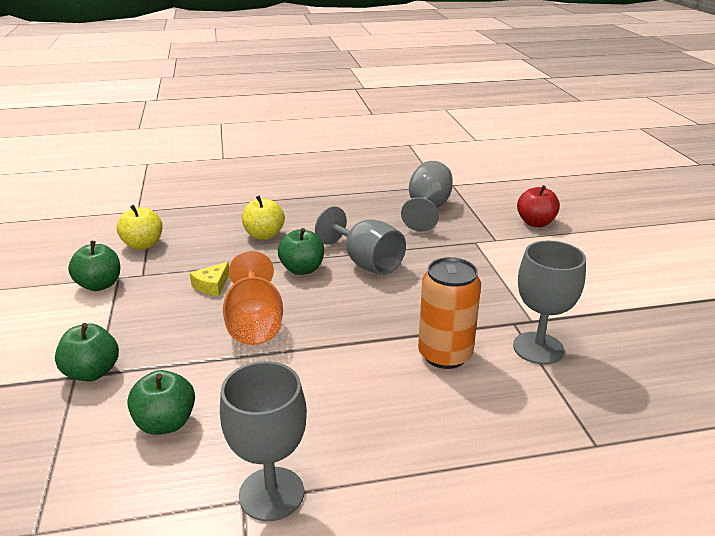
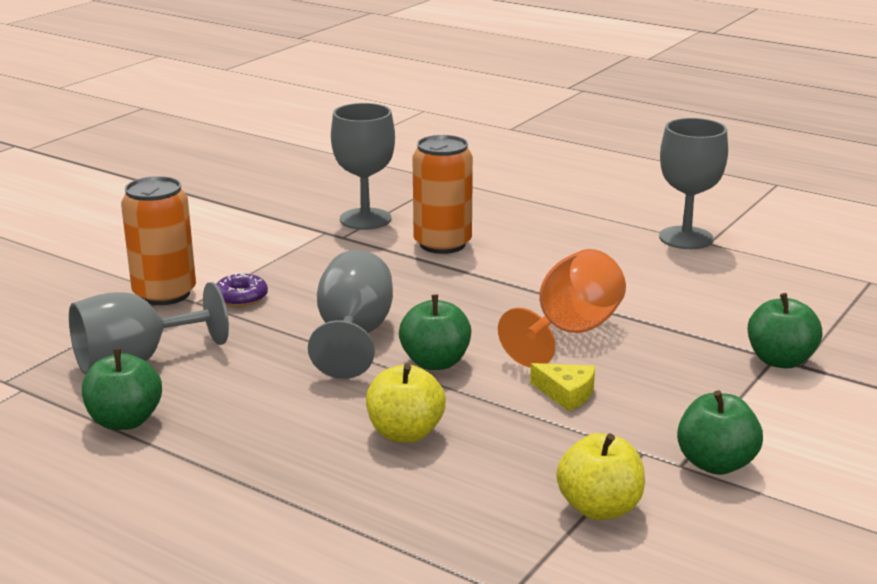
camera: 135 degrees left, 5 degrees down
(166, 423) = (732, 297): green apple -> green apple (125, 421)
(212, 285) = (566, 393): yellow cheese -> yellow cheese turned 45 degrees clockwise
(462, 254) = (241, 297): none -> purple donut
(497, 238) = (164, 294): none -> orange can
(535, 223) = (84, 288): red apple -> none

